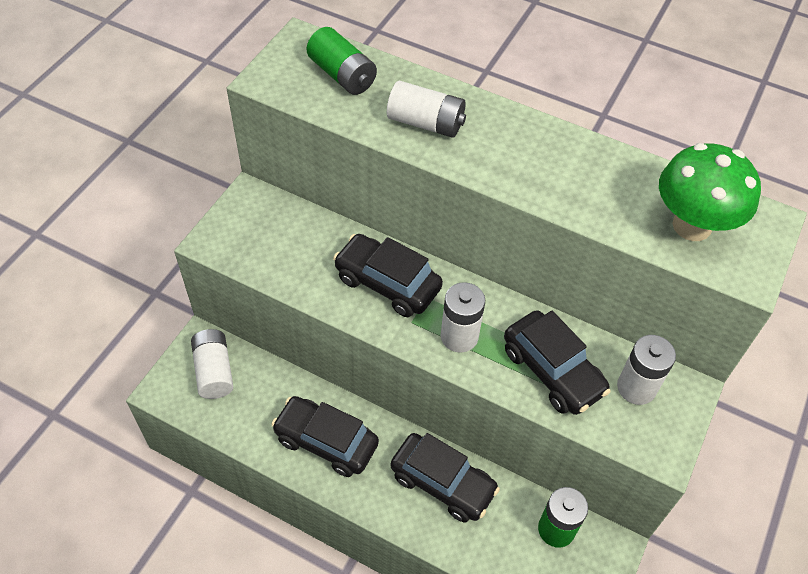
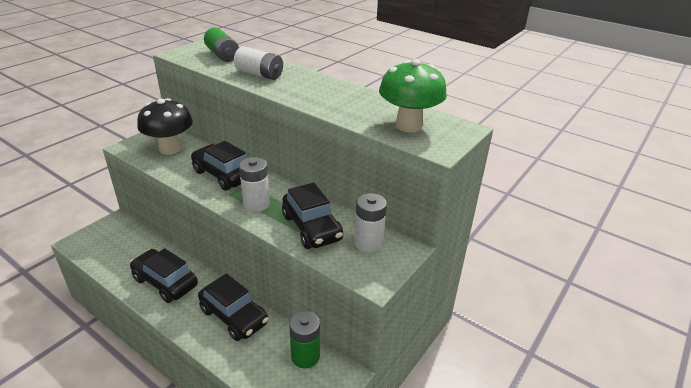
camera: 10 degrees right, 20 degrees down
(214, 371) = (114, 236): white battery -> none
(281, 237) = (170, 149): none -> black mushroom

